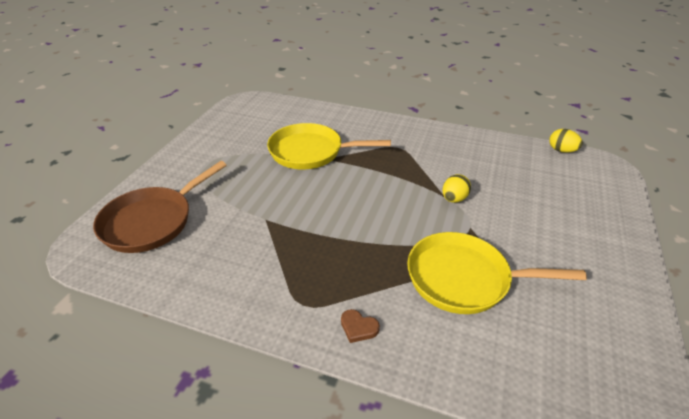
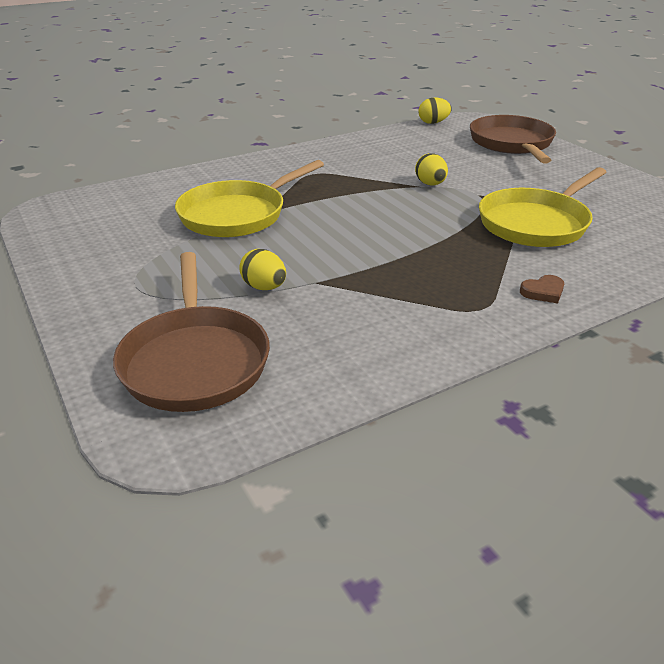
camera: 50 degrees left, 5 degrees down
(241, 204) = (264, 287): none -> yellow egg
(592, 204) = (512, 144): none -> brown pan

